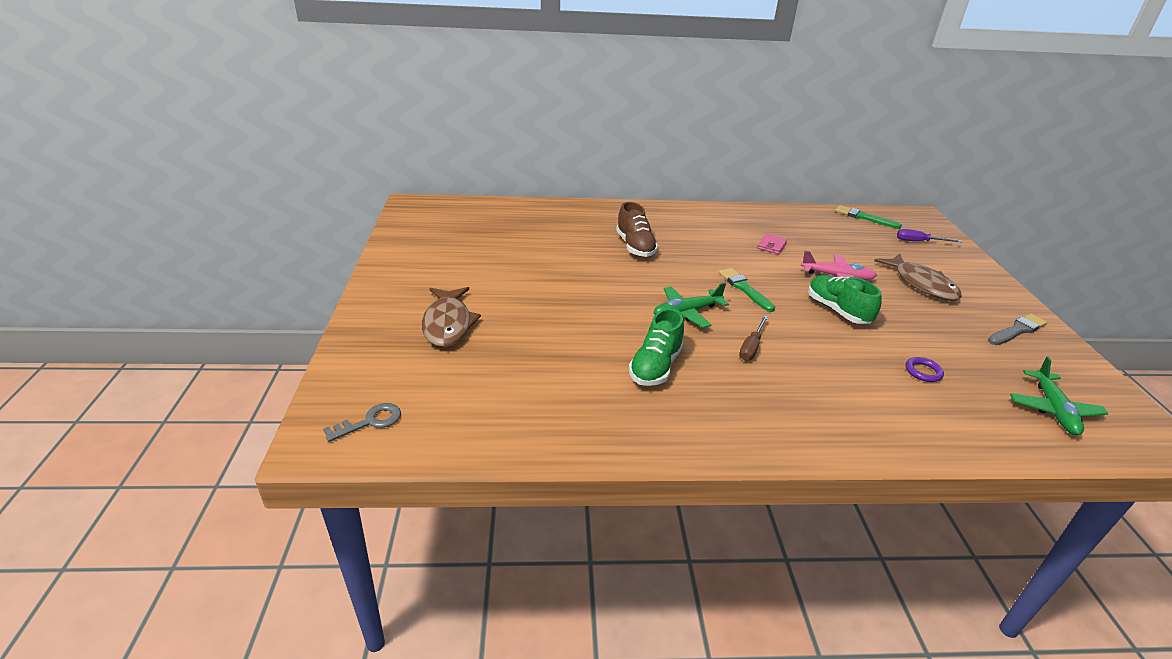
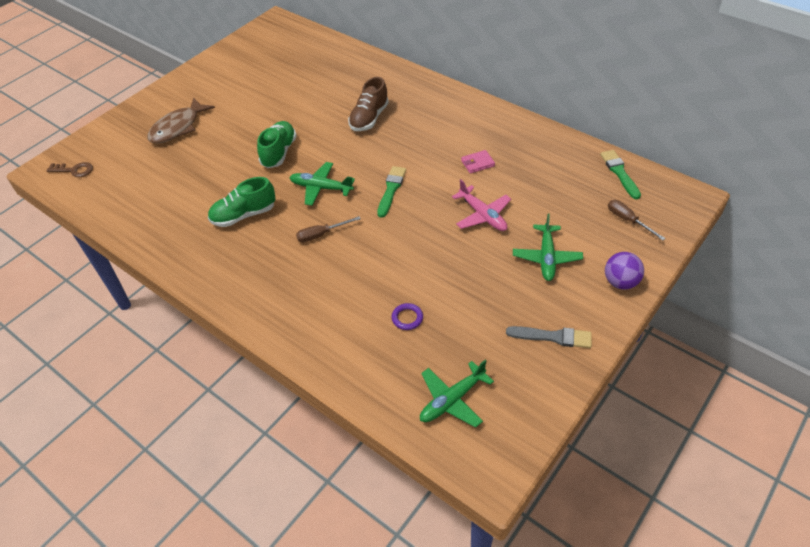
camera: 45 degrees right, 15 degrees up
(370, 422) = (74, 170): grey key -> brown key
(837, 310) = (430, 241): green shoe -> green shoe (279, 152)
(919, 242) = (628, 220): purple screwdriver -> brown screwdriver
(921, 284) = (546, 257): brown fish -> green plane
(983, 278) = (620, 282): none -> purple ball

